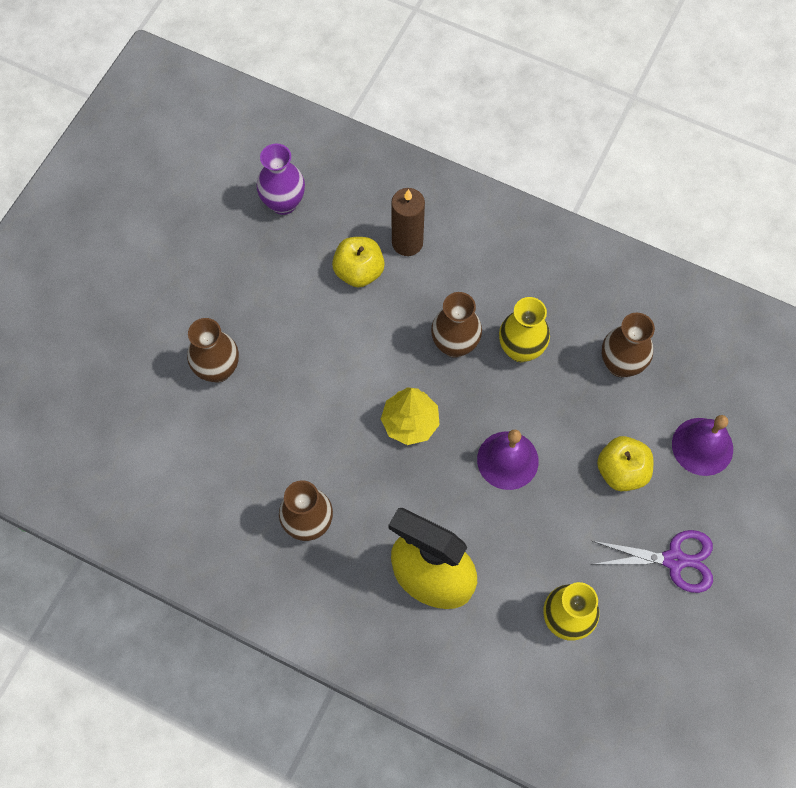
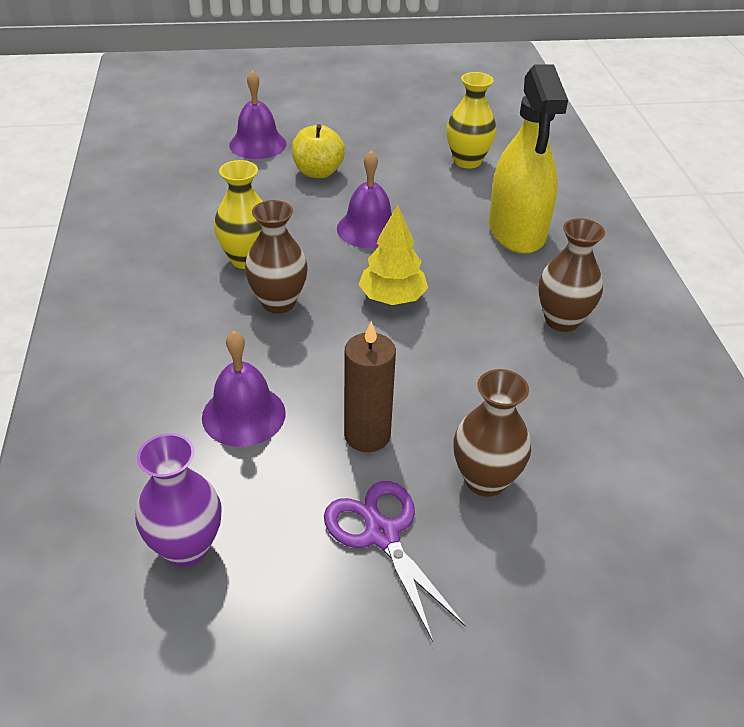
camera: 125 degrees left, 25 degrees down
(359, 272) = (243, 415): yellow apple -> purple bell
(407, 243) = (171, 390): brown candle -> brown candle (367, 435)
(620, 364) = (213, 201): brown vase -> none
(674, 560) = (366, 132): purple scissors -> purple scissors (381, 534)

